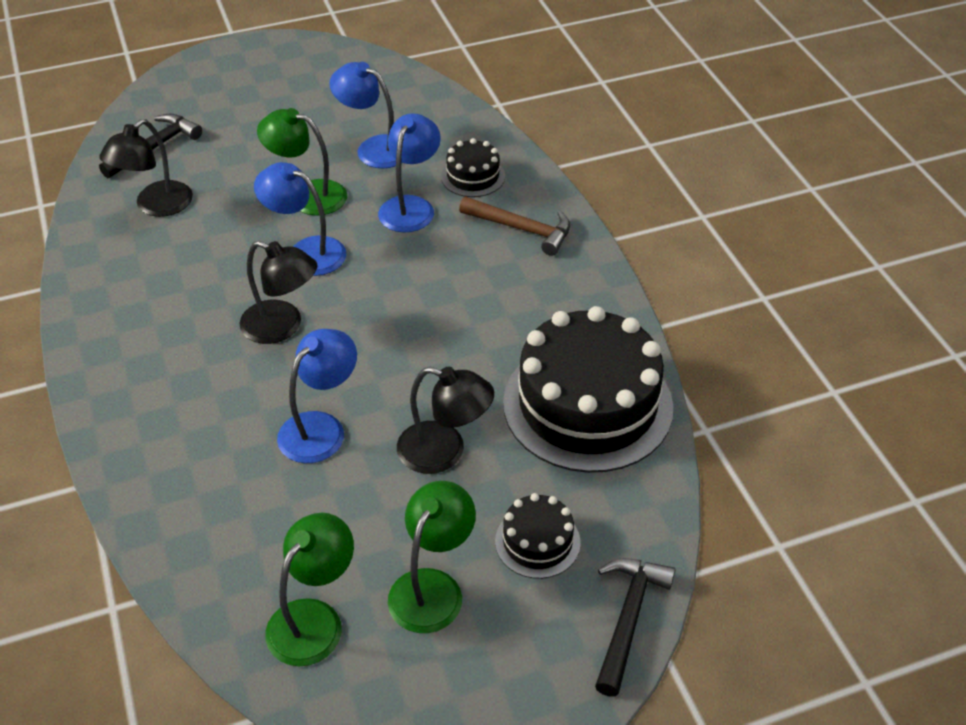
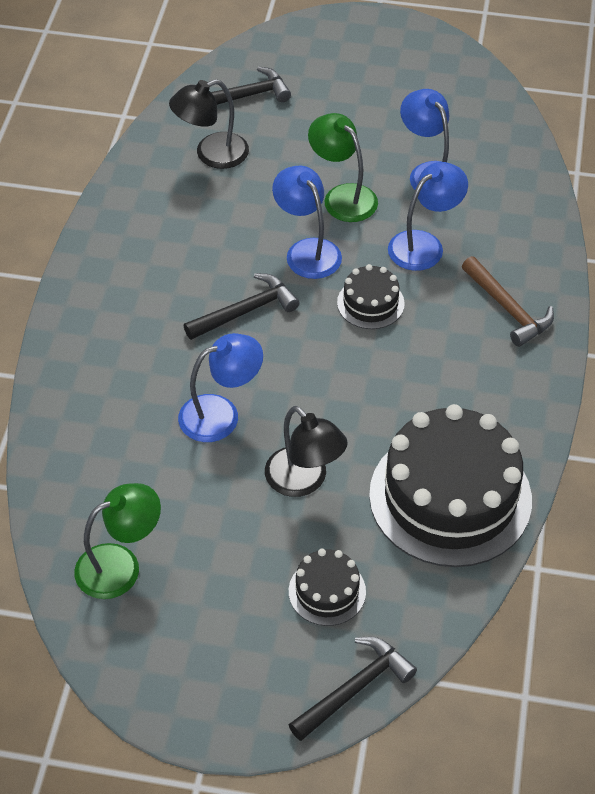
camera: 30 degrees right, 5 degrees up
(282, 326) = (246, 311): black lamp -> black hammer
(432, 587) = (222, 586): green lamp -> none
(473, 176) = (500, 237): black cake -> black cake (370, 303)

